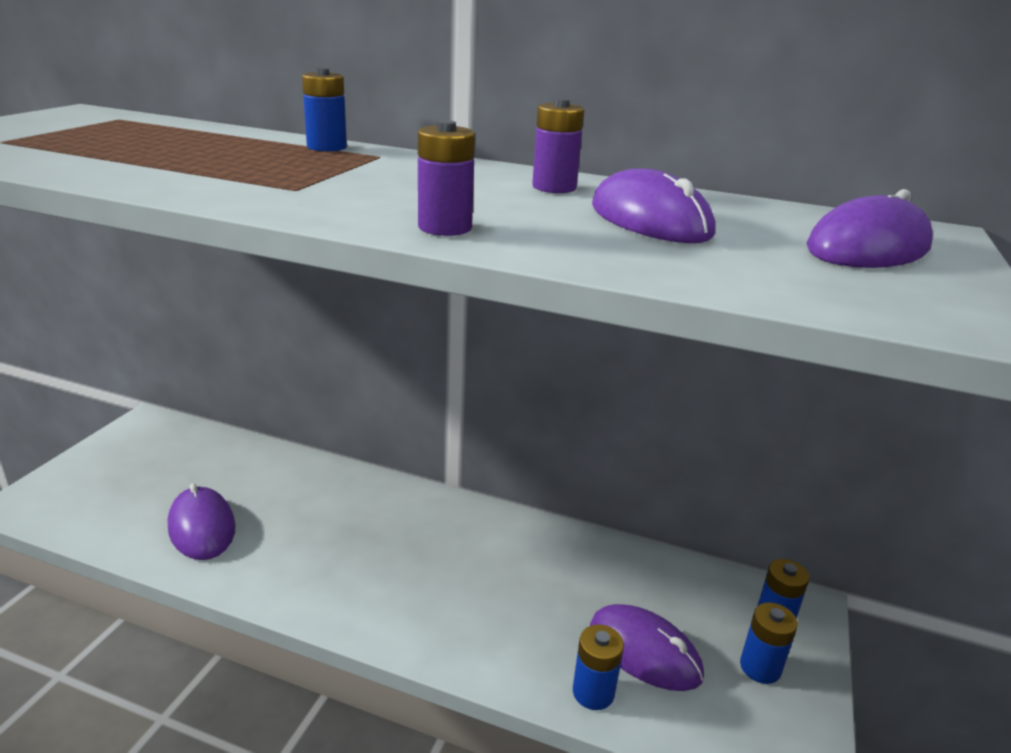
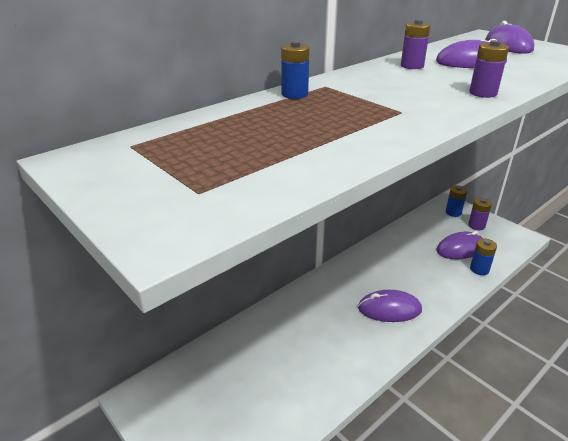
camera: 60 degrees left, 5 degrees up
(202, 527) = (301, 380): purple mouse -> purple mouse (389, 309)
(760, 667) = (476, 226): blue battery -> purple battery

